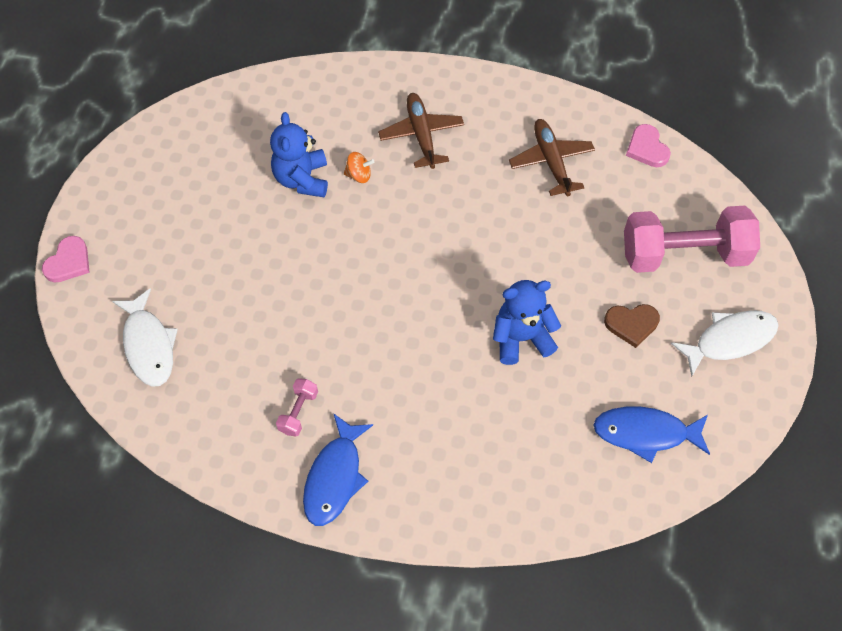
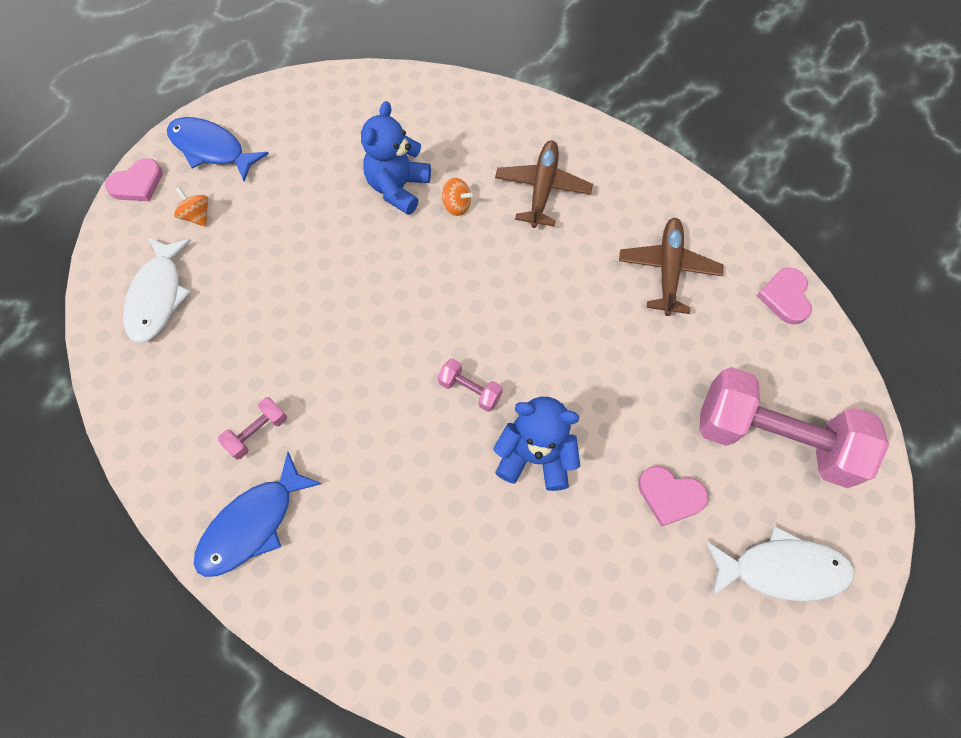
camera: 25 degrees right, 5 degrees up
(141, 268) = (197, 216): none -> orange spinning top
(447, 312) = (470, 390): none -> pink dumbbell
(631, 324) = (670, 496): brown heart -> pink heart
(645, 433) = (623, 639): blue fish -> blue fish (211, 149)

